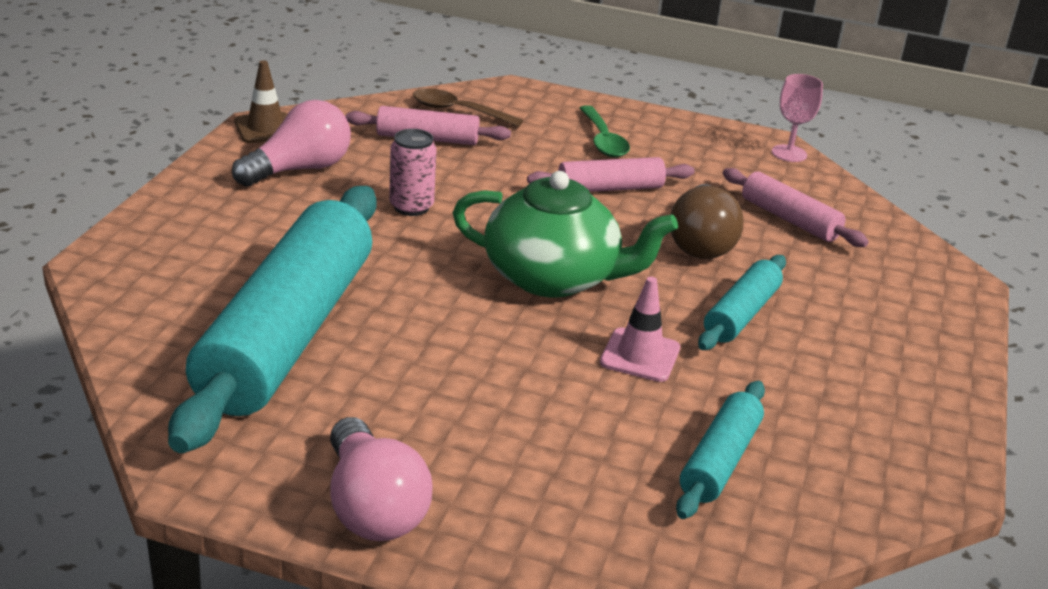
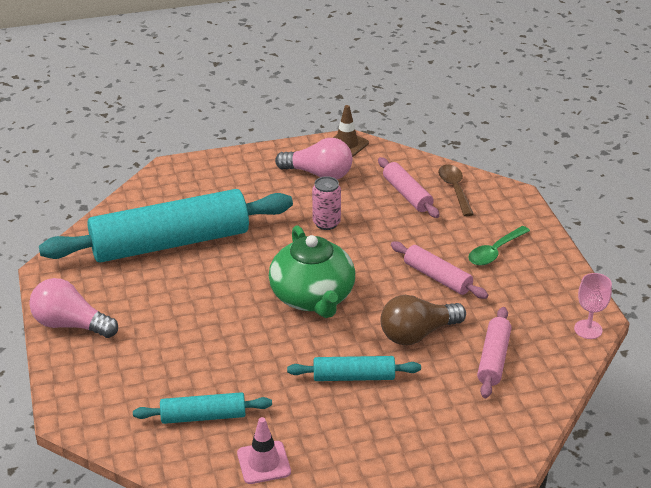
camera: 60 degrees right, 5 degrees up
(372, 507) = (71, 324): pink light bulb -> pink light bulb turned 75 degrees clockwise
(640, 355) = (270, 355): pink traffic cone -> pink traffic cone (263, 462)

